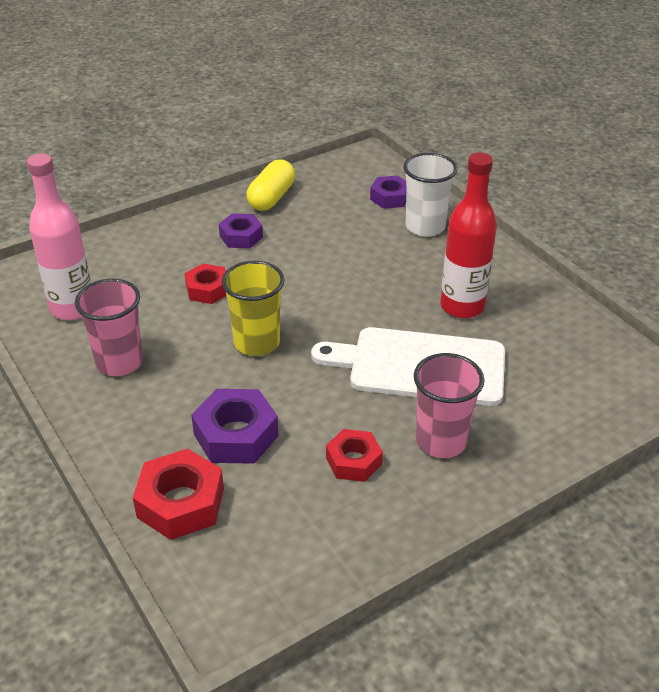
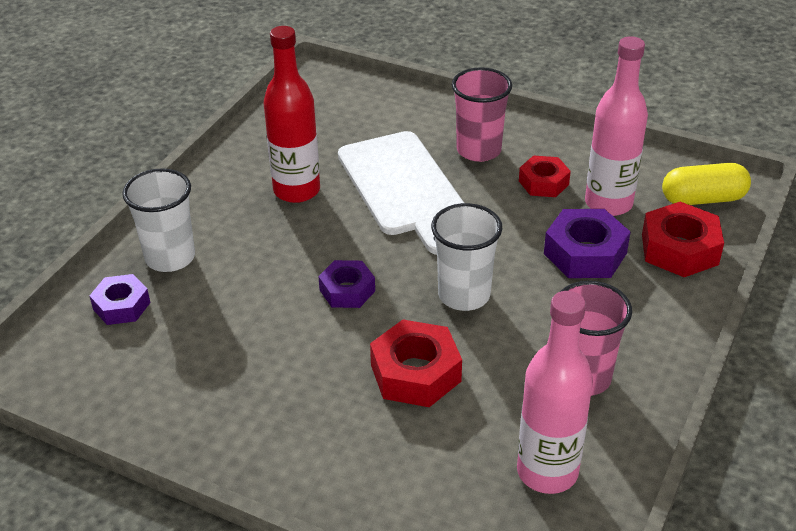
camera: 120 degrees left, 0 degrees up
(207, 289) = (415, 373): red nut -> red nut, size x1.54
(241, 236) = (294, 397): purple nut -> purple nut (347, 290)
(257, 343) = (464, 295): yellow cup -> white cup
(271, 198) = (186, 411): yellow capsule -> yellow capsule (703, 199)
(285, 491) = (608, 203): none -> pink bottle

